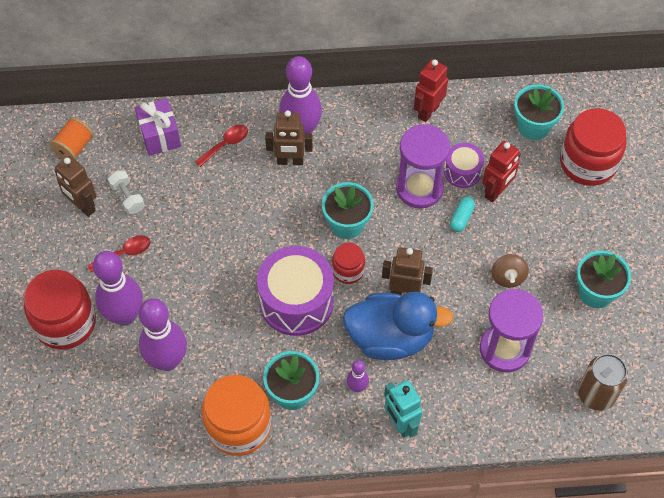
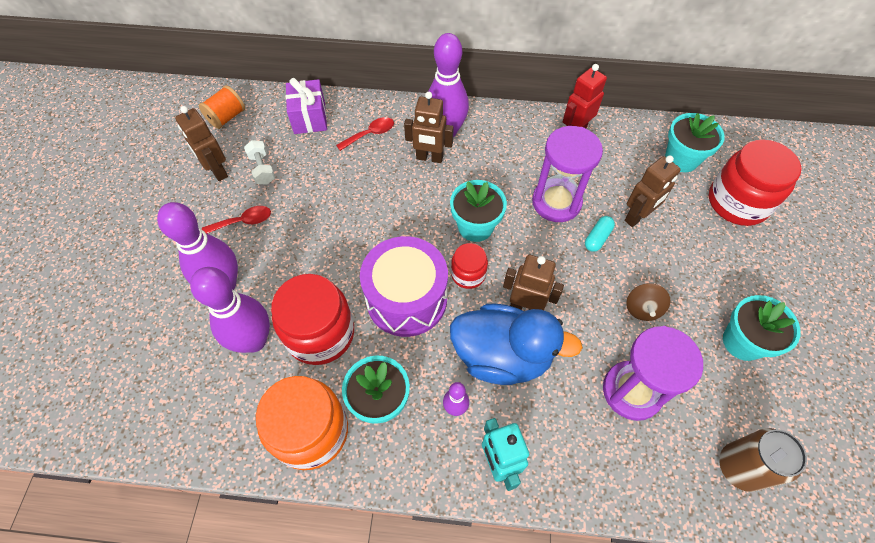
camera: 10 degrees right, 0 degrees up
(65, 322) = (161, 282): red jar -> red jar (320, 333)
(462, 172) = (603, 192): purple drum -> none
(496, 192) = (637, 217): red robot -> brown robot

